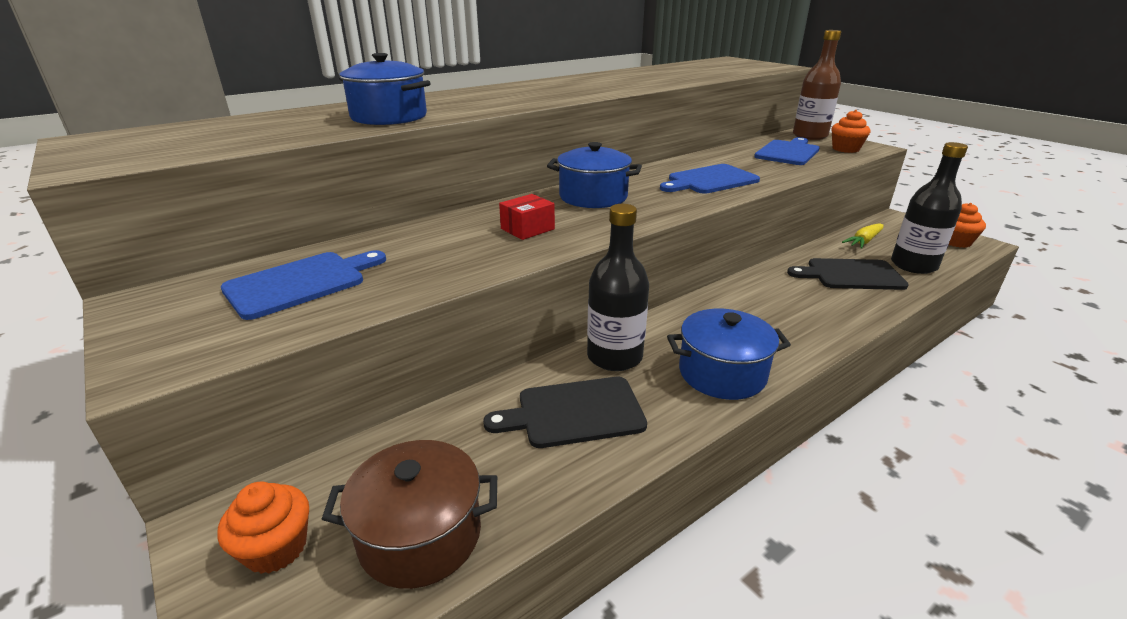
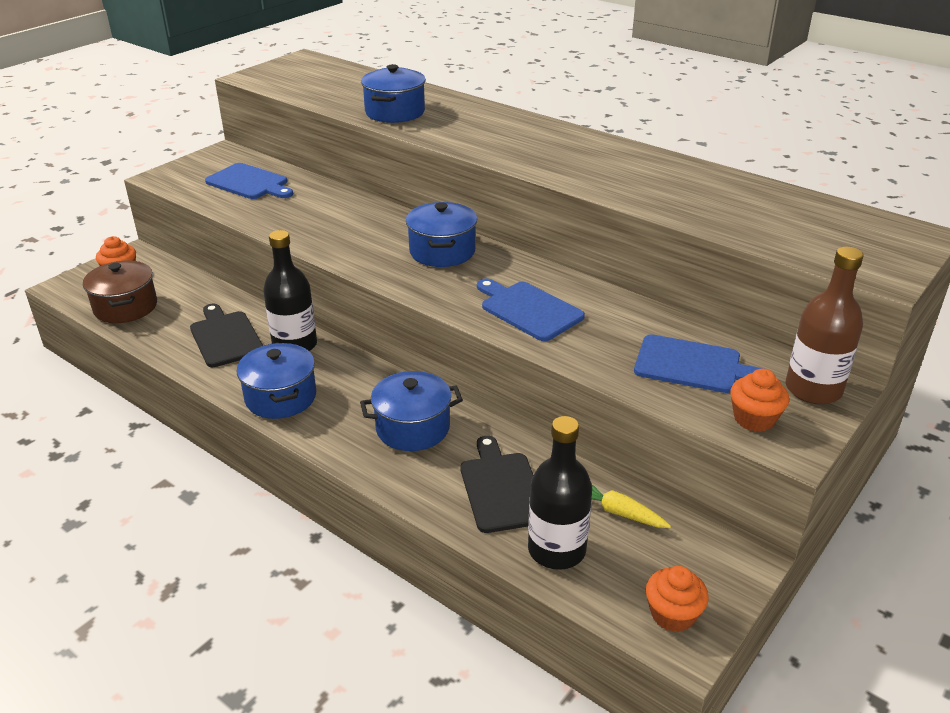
camera: 75 degrees right, 5 degrees up
(527, 229) = (355, 234): red box -> none
(775, 302) = (413, 428): none -> blue pot

